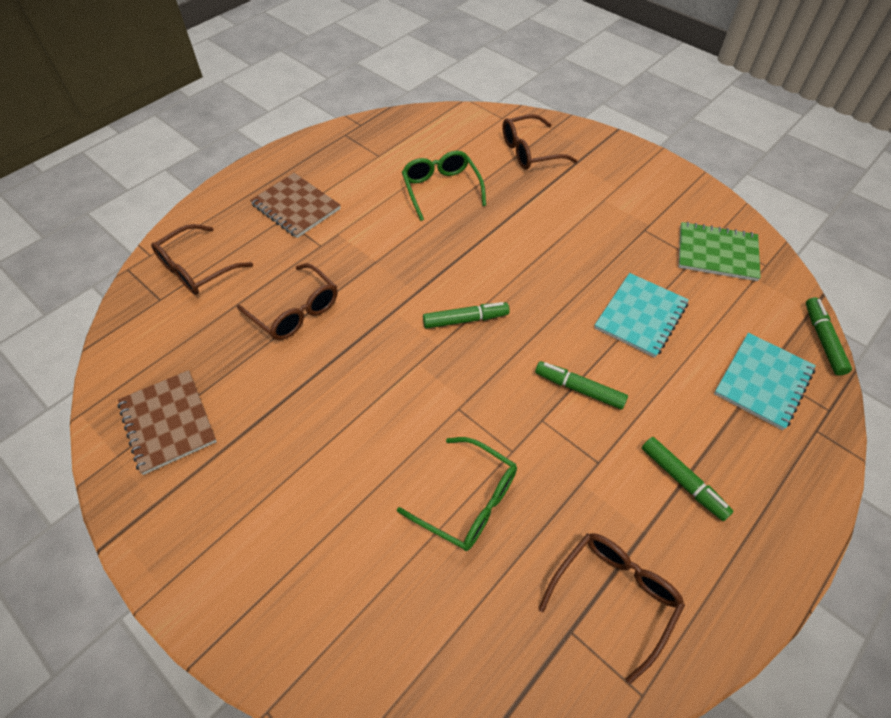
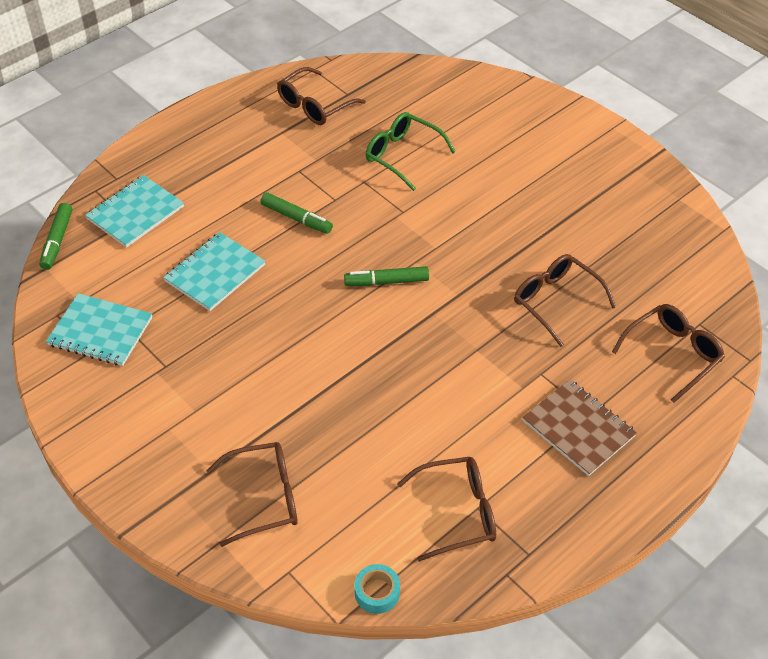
camera: 175 degrees left, 5 degrees down
(168, 422) = (646, 218): brown notebook -> none
(393, 152) = (457, 513): none -> brown glasses
(441, 189) = (395, 441): green glasses -> none
(443, 112) = (377, 592): none -> turquoise tape
(682, 481) = (240, 156): green marker -> none
(717, 253) = (100, 331): green notebook -> turquoise notebook

